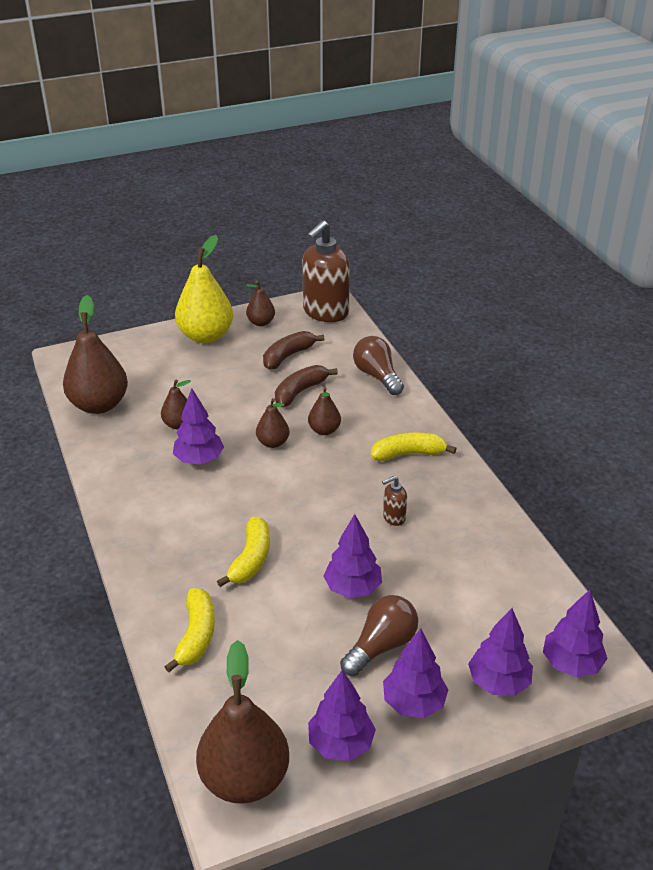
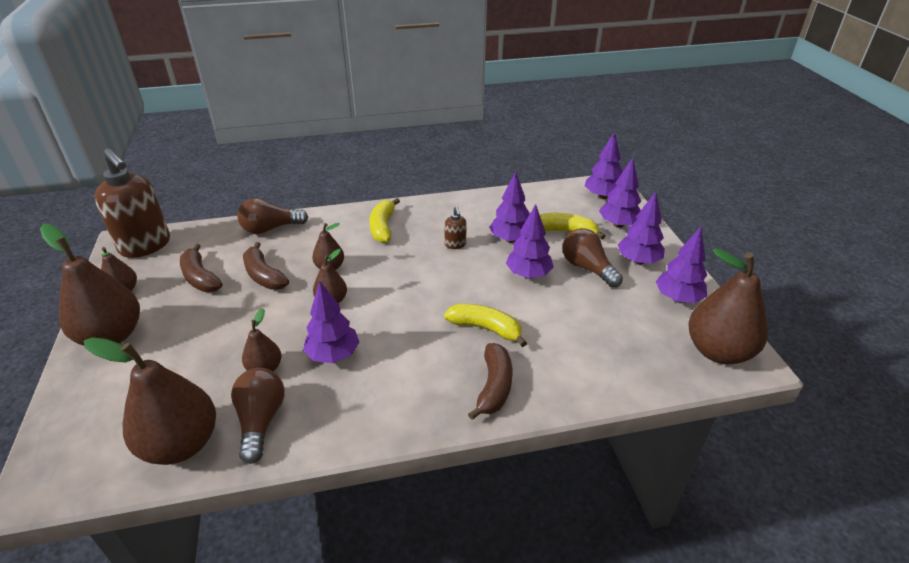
camera: 80 degrees left, 0 degrees up
(122, 437) = (261, 421): none -> brown light bulb
(169, 573) = (494, 387): none -> brown banana
(196, 636) = (574, 371): yellow banana -> yellow banana (565, 232)
(206, 336) = (111, 336): yellow pear -> brown pear
(421, 566) = (510, 239): none -> purple tree

